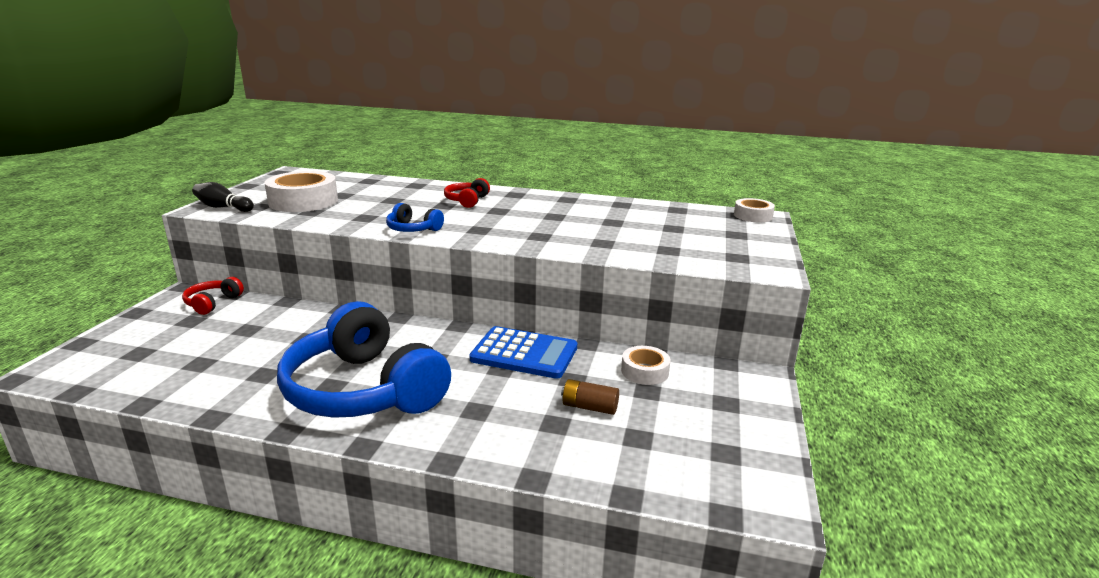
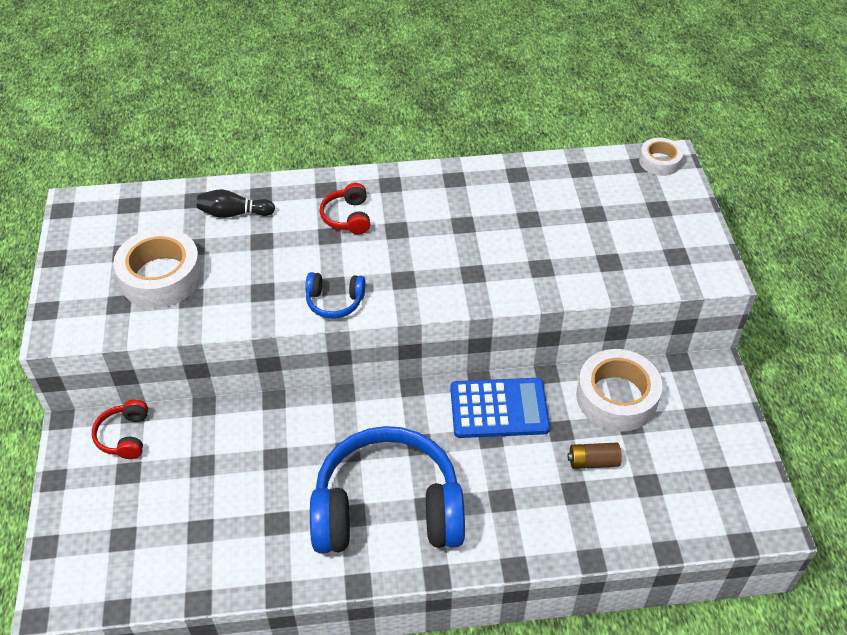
camera: 20 degrees left, 25 degrees up
(223, 207) = (79, 321): black bowling pin -> black bowling pin (234, 213)
(364, 390) = (387, 509): blue headphones -> blue headphones turned 150 degrees clockwise
(644, 371) = (616, 397): white tape -> white tape, size x1.79

